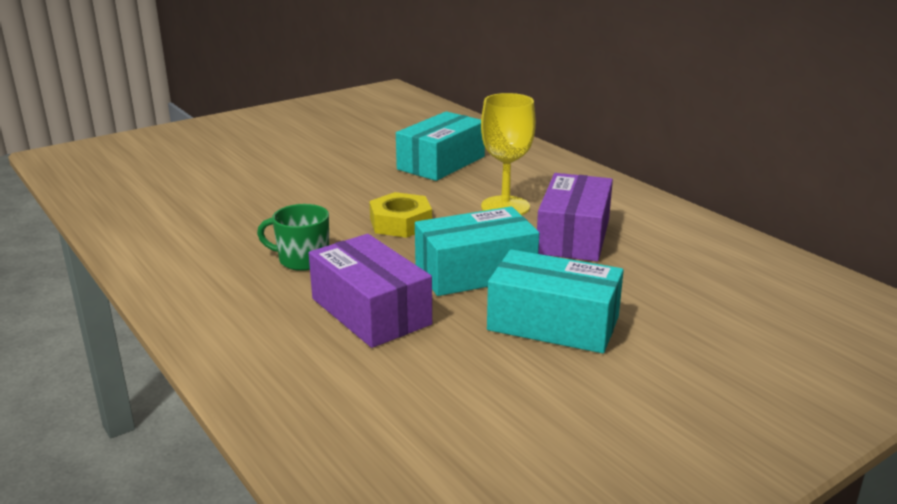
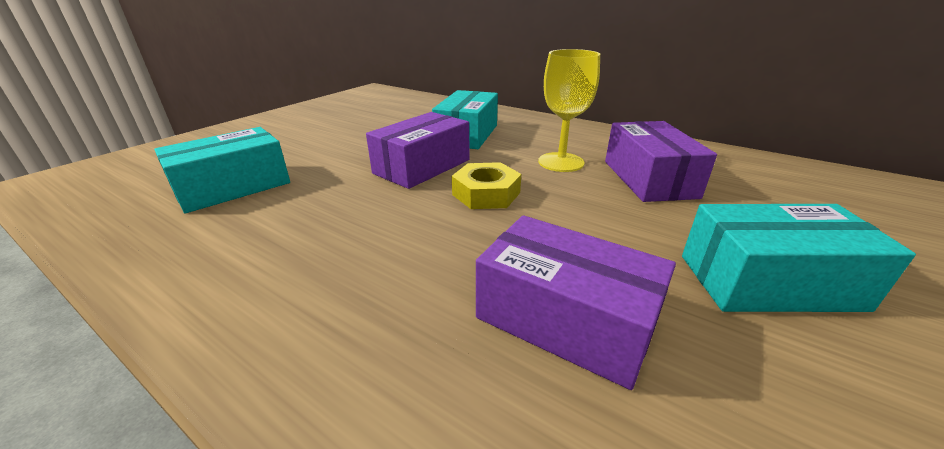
camera: 20 degrees left, 5 degrees up
(302, 260) = (418, 259): green mug -> none
(366, 190) = (422, 166): none -> purple box
(475, 272) = (615, 234): turquoise box -> turquoise box (233, 187)

